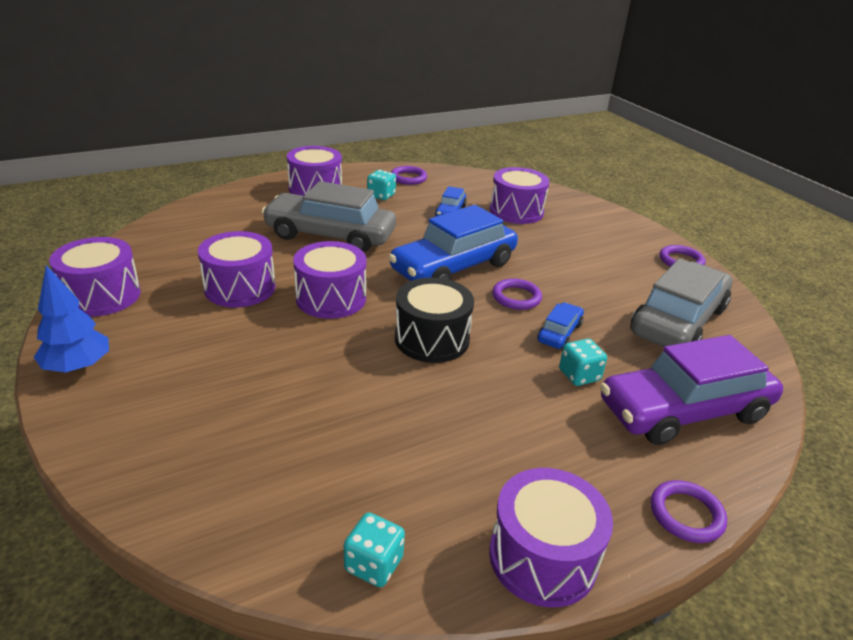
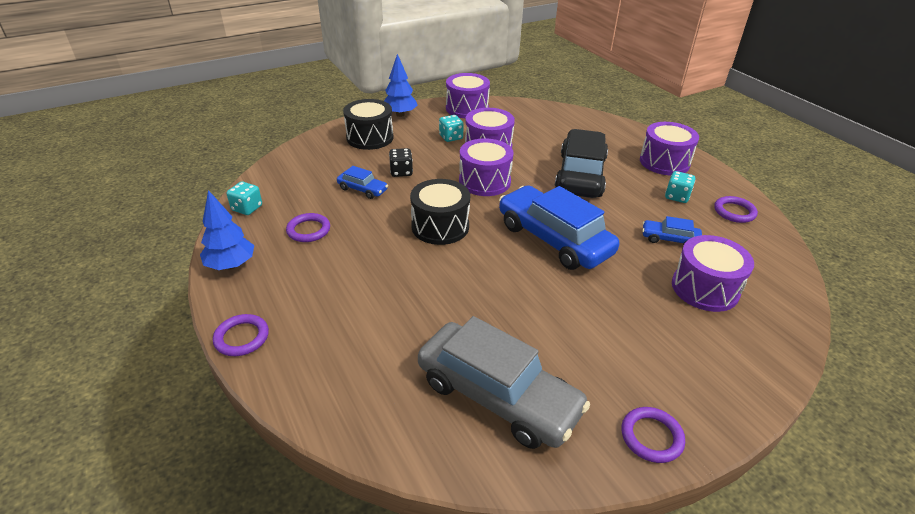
camera: 90 degrees right, 5 degrees up
(154, 404) = (370, 138): none -> black drum
(288, 369) = (401, 172): none -> black dice
(330, 235) = (580, 175): grey car -> black car
(516, 297) = (512, 275): purple ring -> purple ring (308, 230)
(542, 557) = (231, 265): purple drum -> blue tree
(559, 333) = (459, 297): blue car -> blue car (362, 189)
(579, 375) = (398, 302): turquoise dice -> turquoise dice (451, 137)
(684, 410) = (350, 364): purple car -> none

